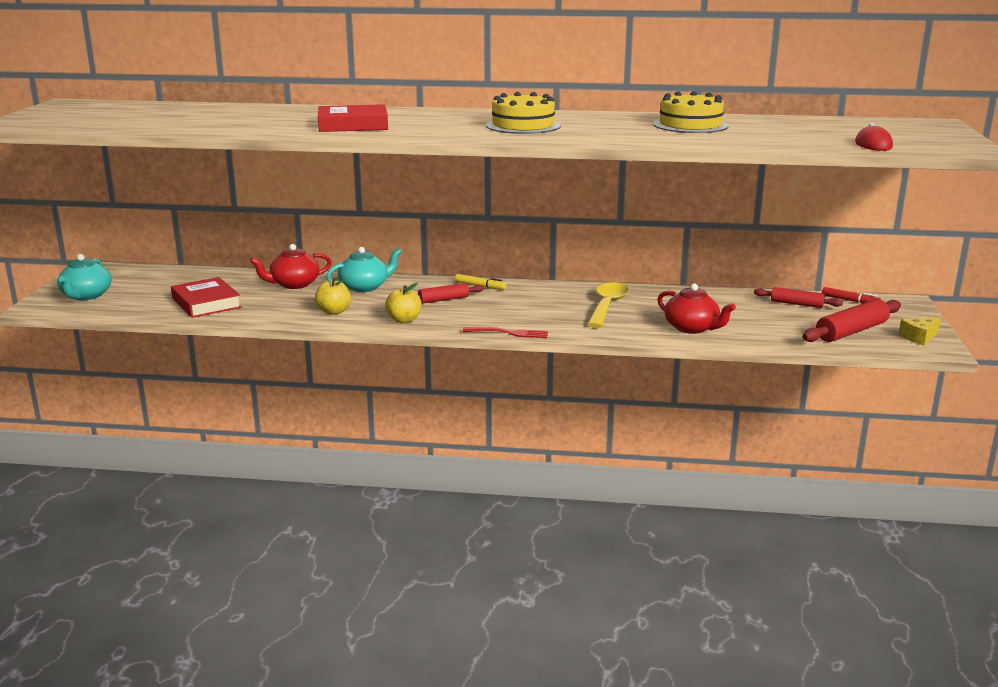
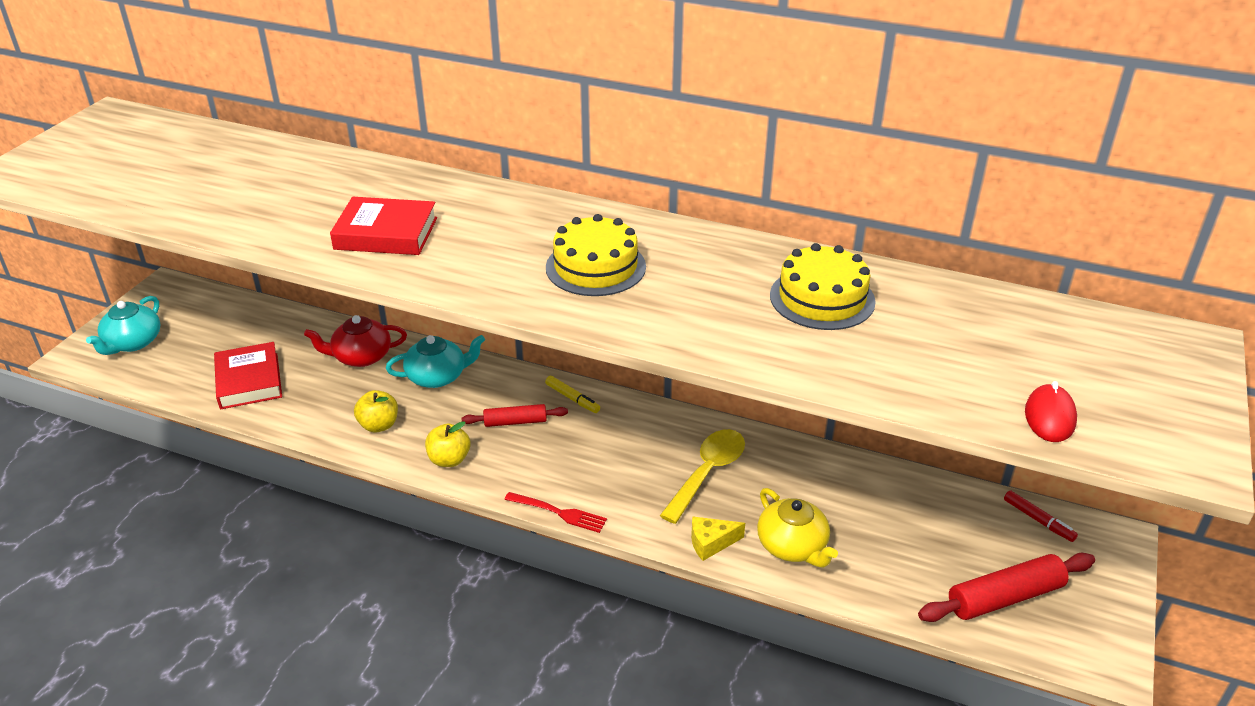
camera: 15 degrees right, 15 degrees up
(692, 328) = (793, 546): red teapot -> yellow teapot
(796, 304) = (959, 514): red rolling pin -> none
(919, 337) = (1094, 631): yellow cheese -> yellow cheese (711, 543)

